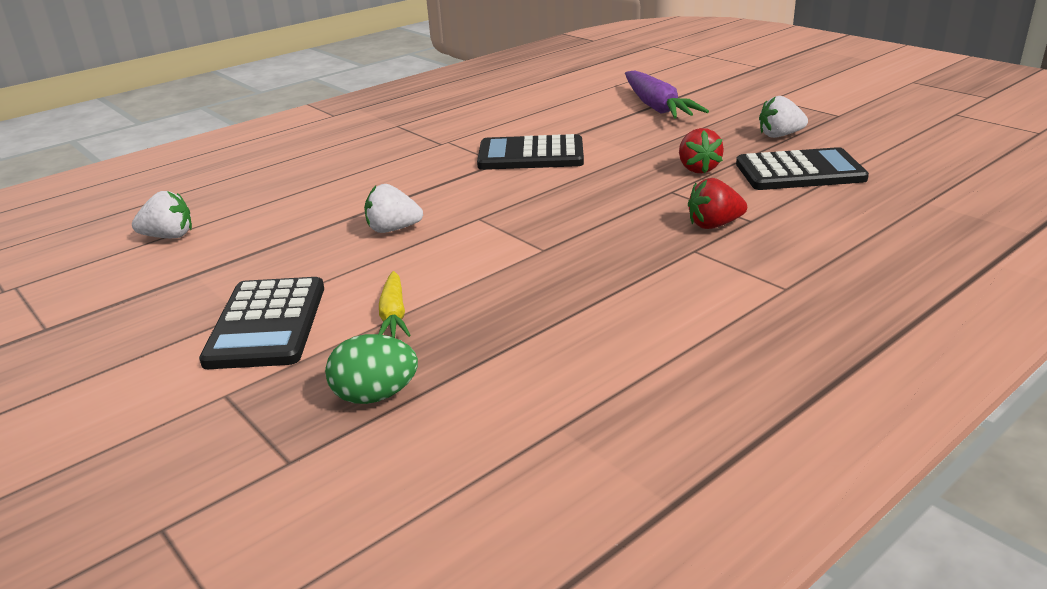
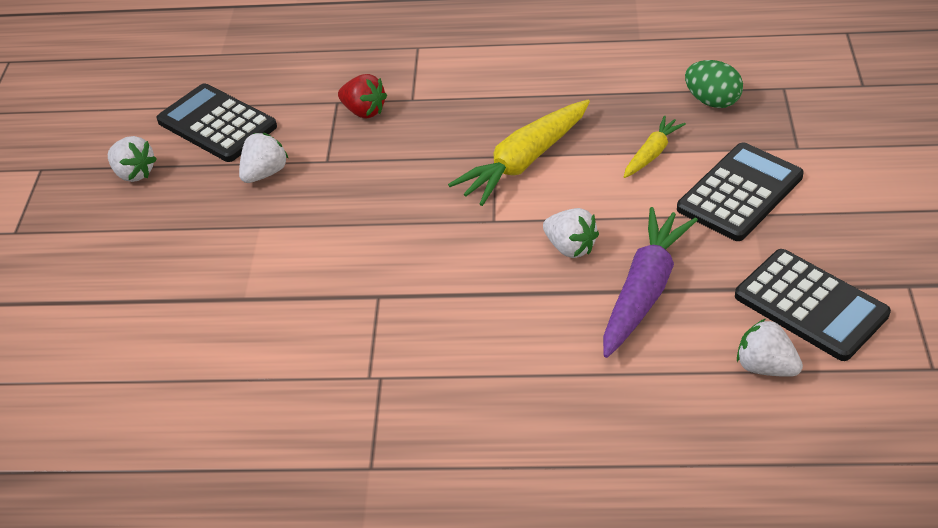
camera: 135 degrees left, 15 degrees up
(511, 257) = (524, 161): none -> yellow carrot
(531, 155) = (339, 287): black calculator -> black calculator (810, 305)
(657, 107) = (112, 294): purple carrot -> purple carrot (644, 290)
(698, 169) = (265, 173): red strawberry -> white strawberry

